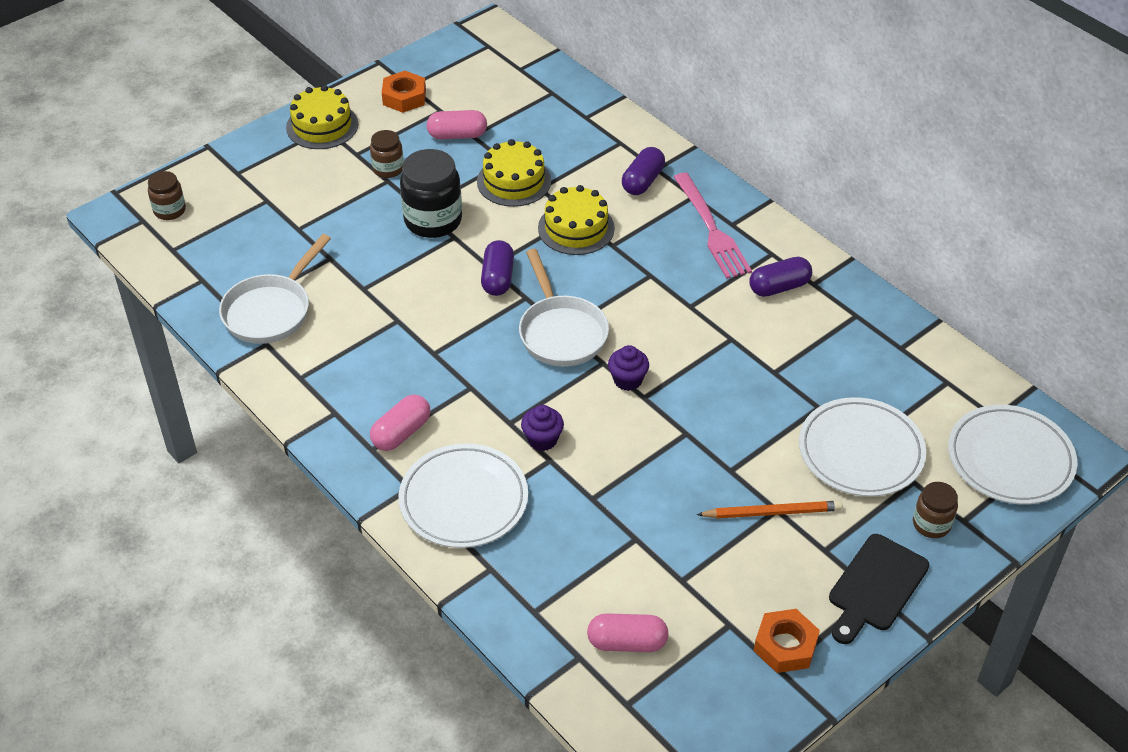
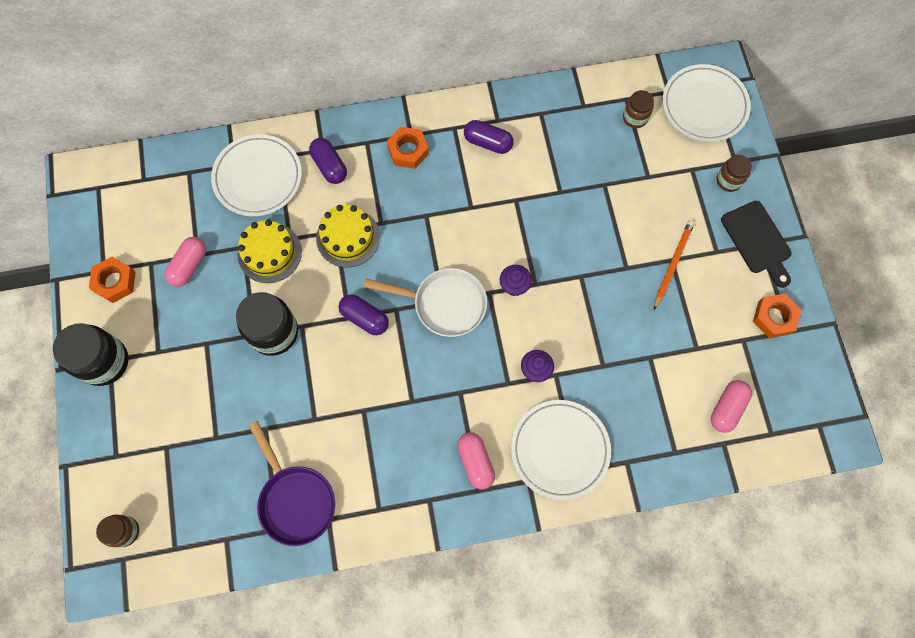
camera: 60 degrees left, 25 degrees up
(271, 311) = (295, 499): white pan -> purple pan
(322, 126) = (104, 362): yellow cake -> black jar
(388, 169) = (193, 336): brown jar -> brown jar (635, 117)
(712, 230) = (408, 150): pink fork -> orange nut
(779, 287) = (488, 142): purple capsule -> purple capsule turned 75 degrees counterclockwise
(860, 451) = (653, 183): white plate -> white plate (258, 177)

